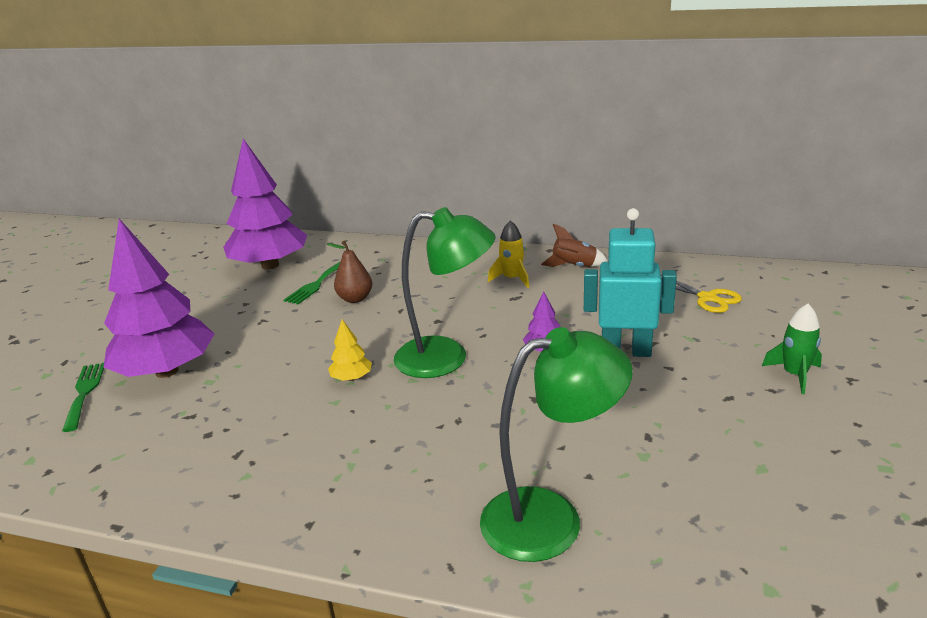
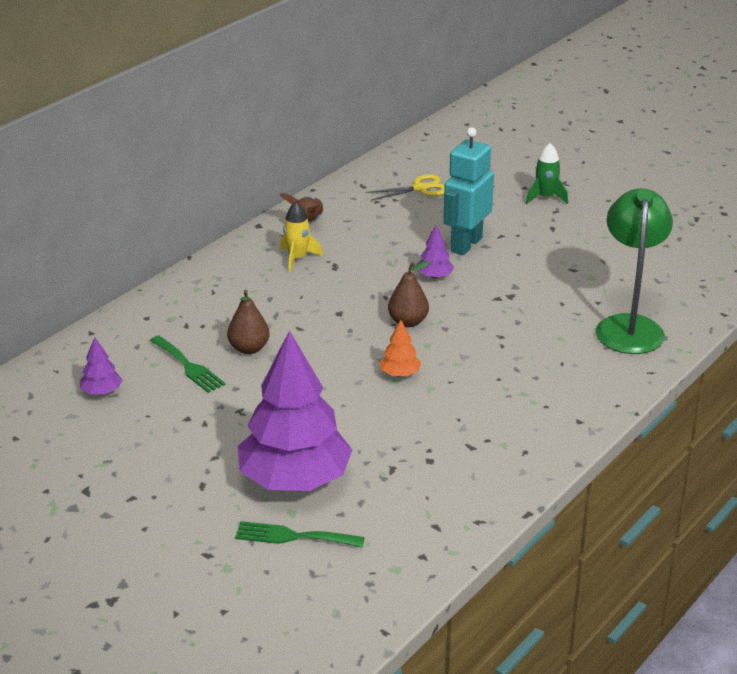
camera: 70 degrees left, 5 degrees up
(270, 265) = (101, 391): purple tree -> purple tree, size x0.40
(351, 378) = (400, 374): yellow tree -> orange tree
(446, 358) = (408, 322): green lamp -> brown pear

